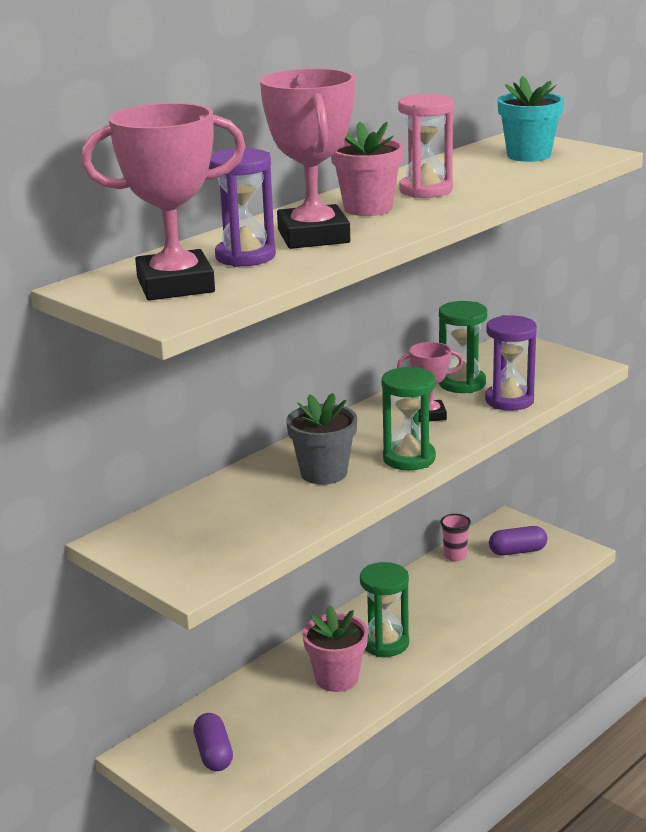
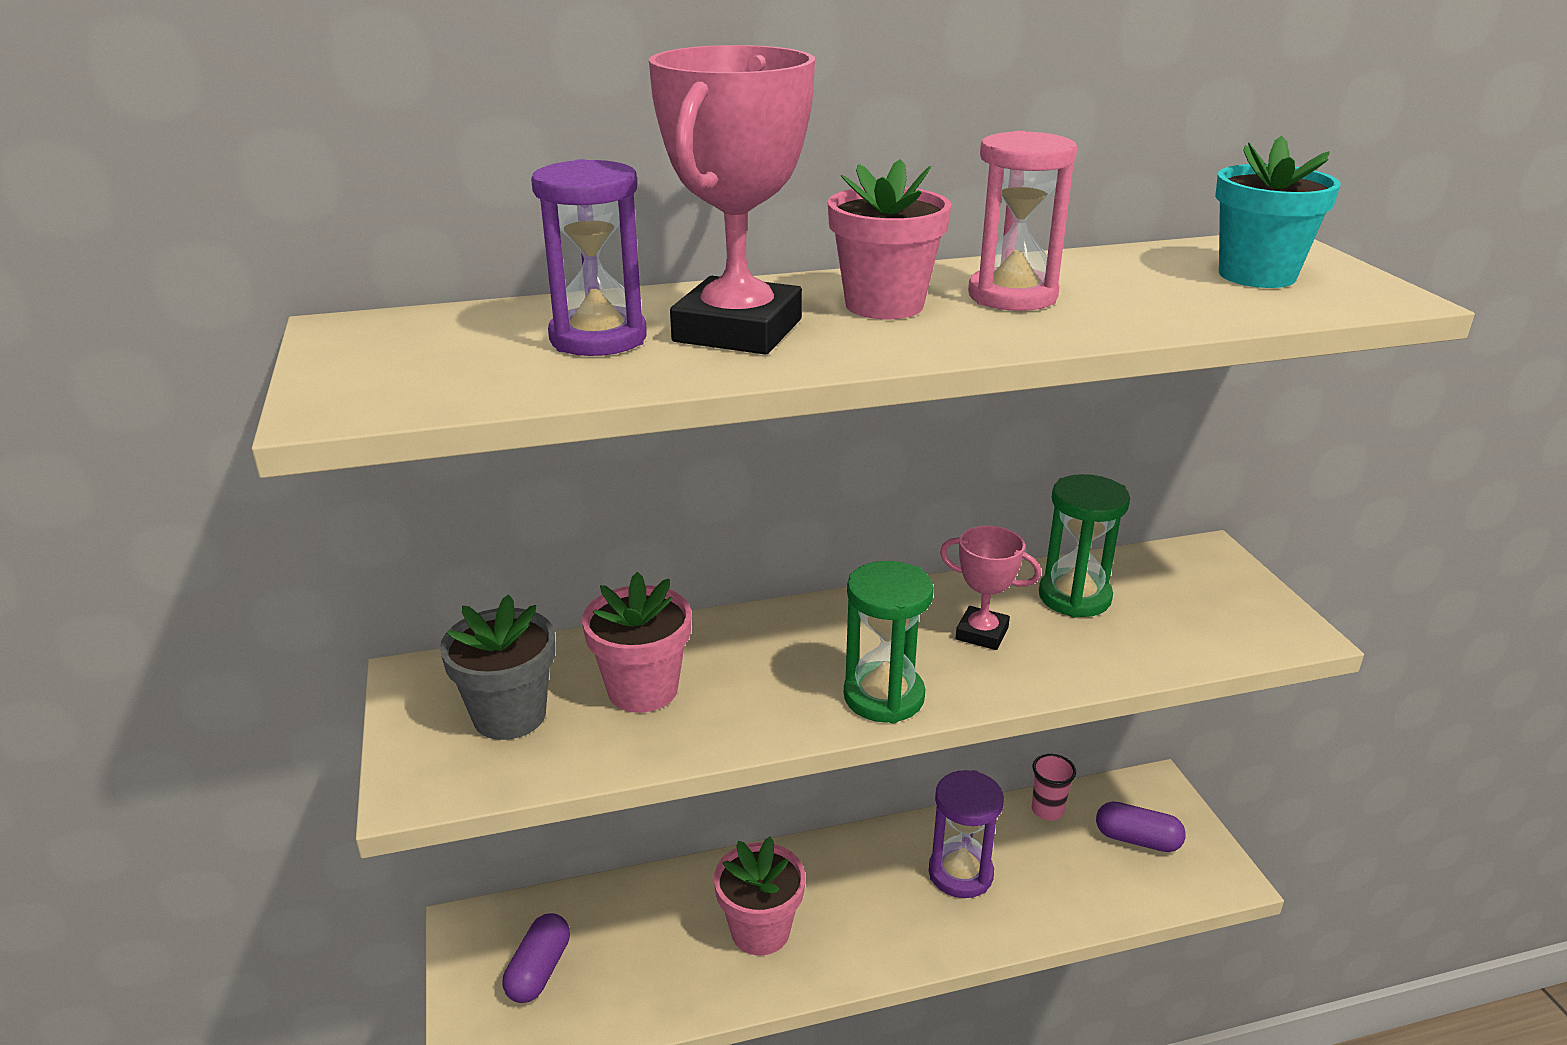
camera: 30 degrees right, 5 degrees up
(175, 285) = (437, 359): pink trophy -> none
(267, 500) = (642, 690): none -> pink flower pot
(323, 473) = (752, 675): grey flower pot -> grey flower pot (509, 715)
(385, 643) = (859, 905): green hourglass -> none
(509, 400) = (1117, 651): purple hourglass -> purple hourglass (960, 873)

